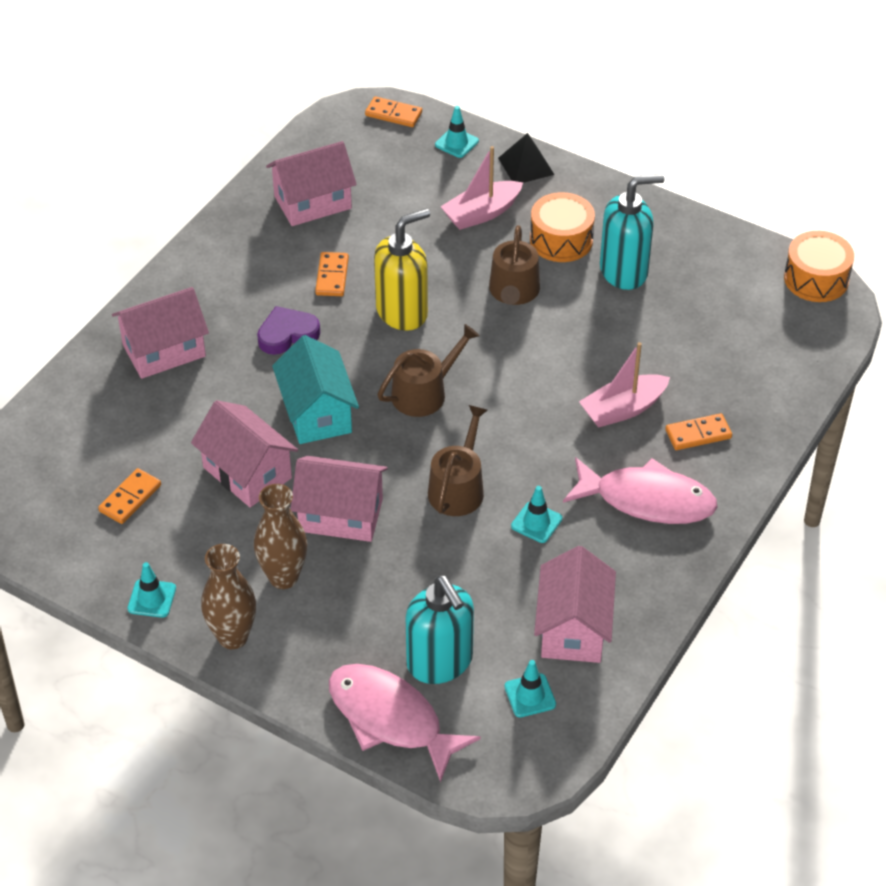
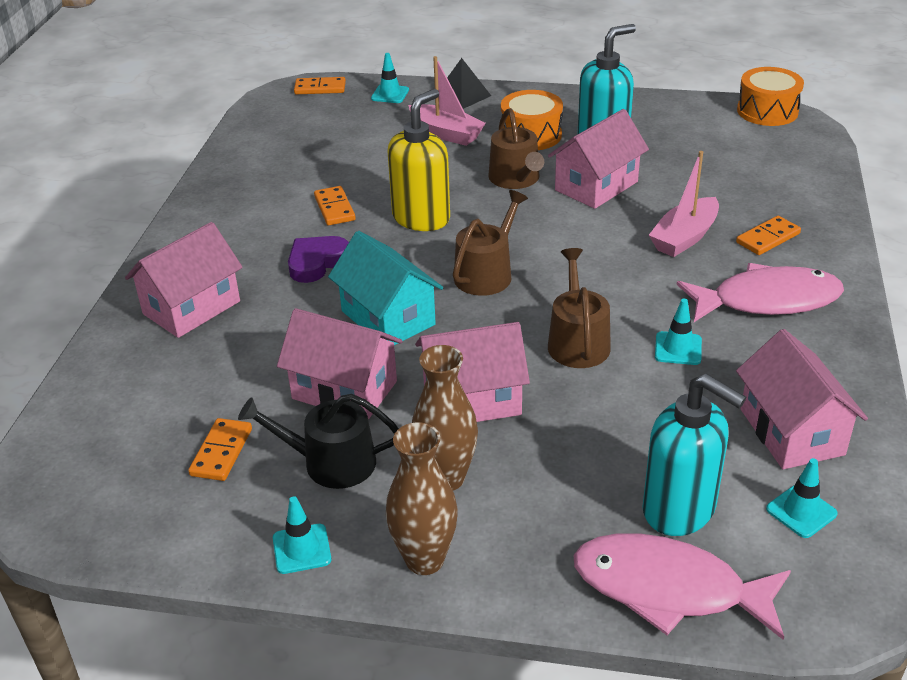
camera: 20 degrees left, 10 degrees down
(205, 534) = (330, 462): none -> black watering can
(312, 202) = (282, 161): pink house -> pink house (596, 186)
(481, 213) = (446, 133): pink boat -> pink boat turned 90 degrees counterclockwise

